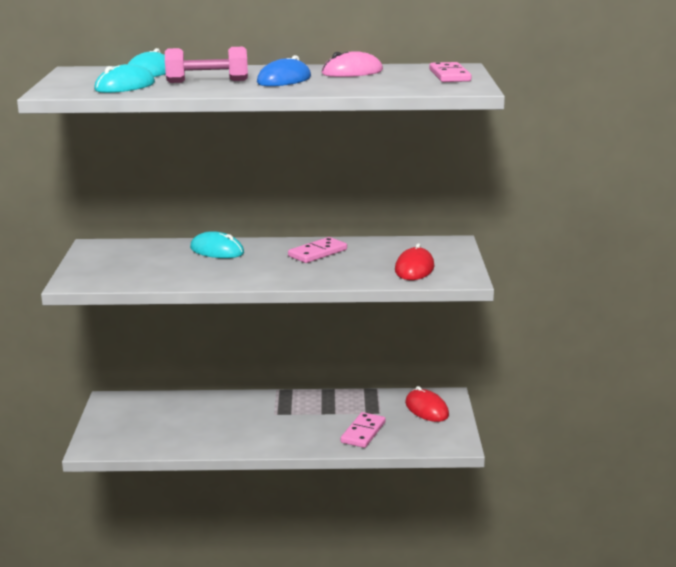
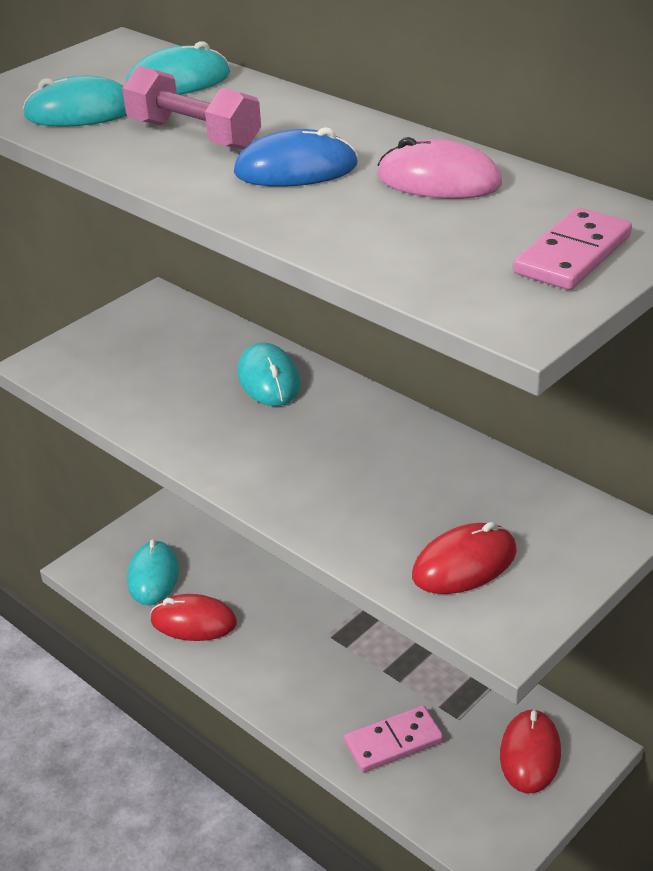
camera: 45 degrees right, 15 degrees up
(141, 434) = (153, 576): none -> turquoise mouse
(194, 439) = (193, 621): none -> red mouse
(317, 253) = (383, 451): pink domino -> none

